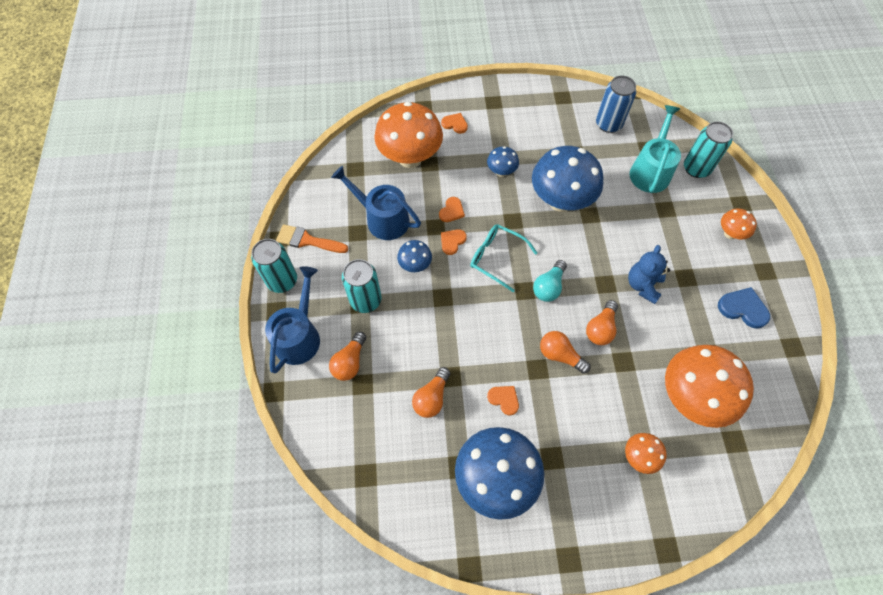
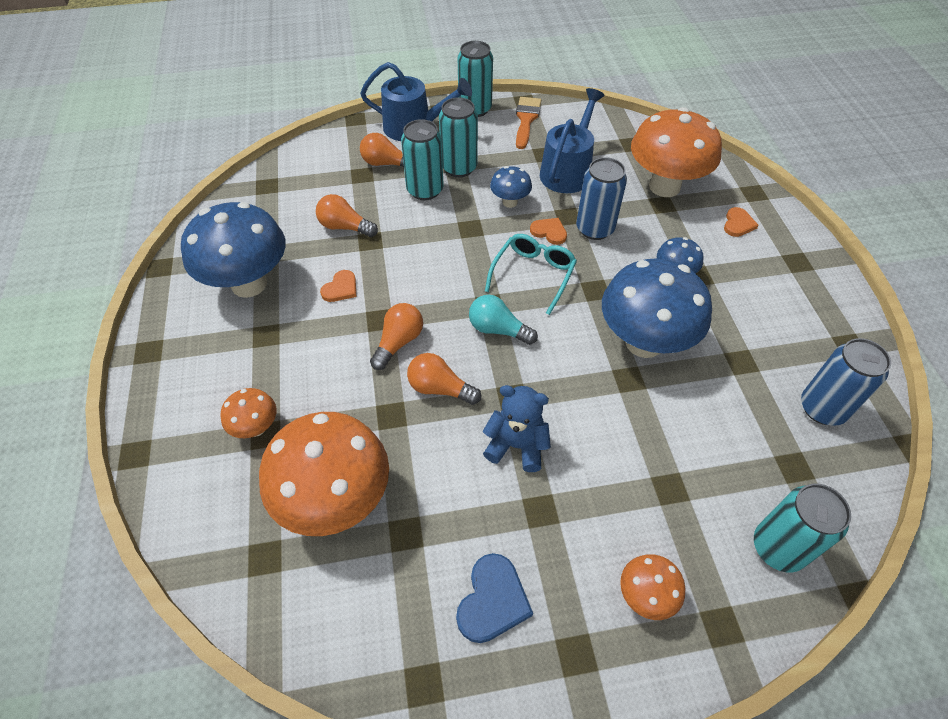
camera: 85 degrees right, 10 degrees down
(391, 330) = (425, 190): none -> turquoise can
(451, 211) = (595, 229): orange heart -> blue can
(650, 171) = (744, 469): turquoise watering can -> none

